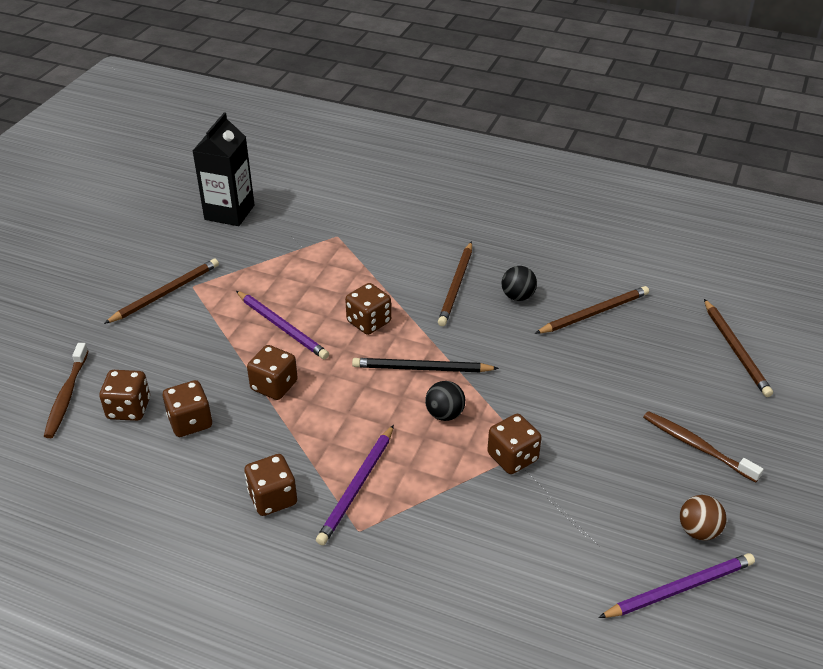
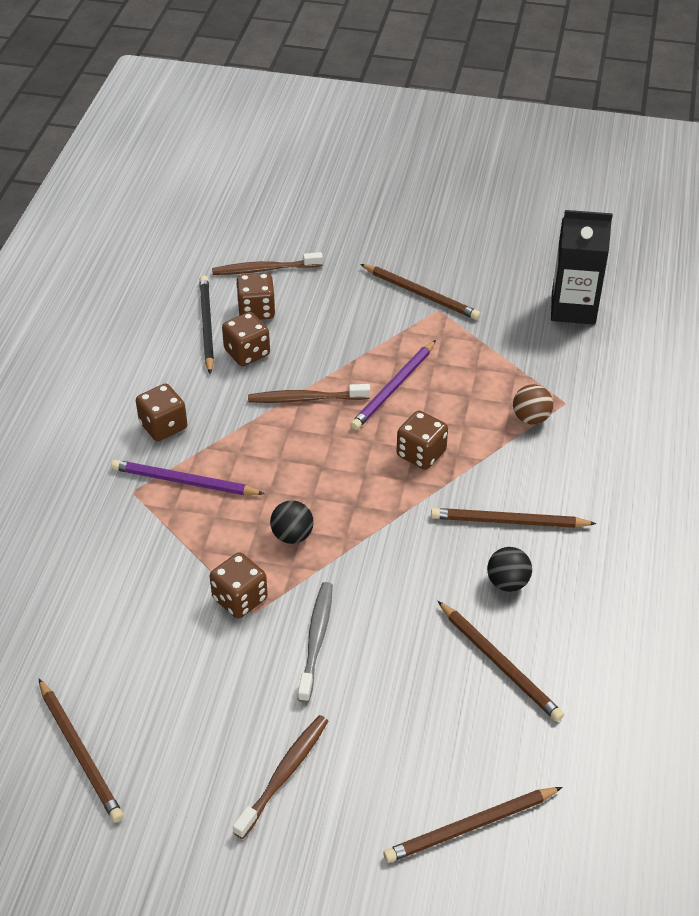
camera: 80 degrees right, 5 degrees up
(274, 386) = (306, 399): brown dice -> brown toothbrush
(421, 369) = (357, 508): black pencil -> black pencil (206, 325)
(563, 412) = (316, 640): none -> grey toothbrush
(679, 588) = (80, 752): purple pencil -> brown pencil
(698, 531) = (157, 772): brown ball -> brown ball (531, 418)

